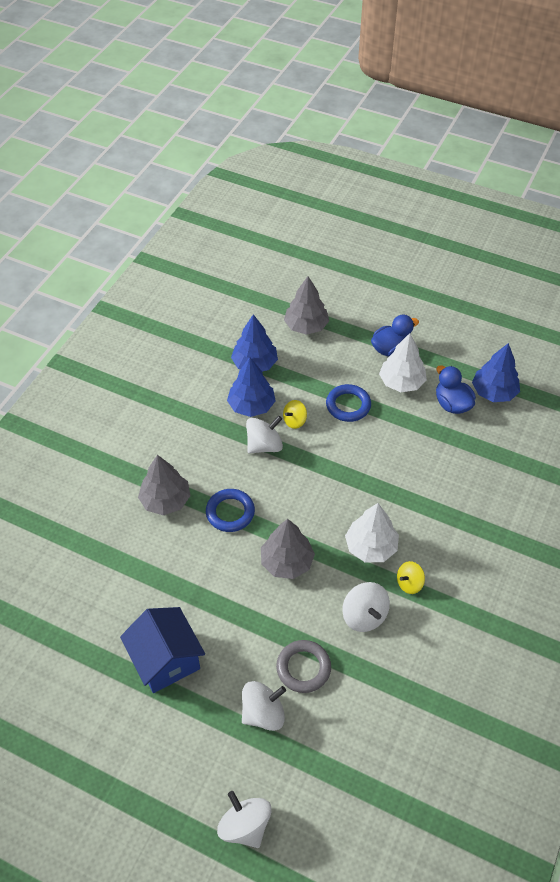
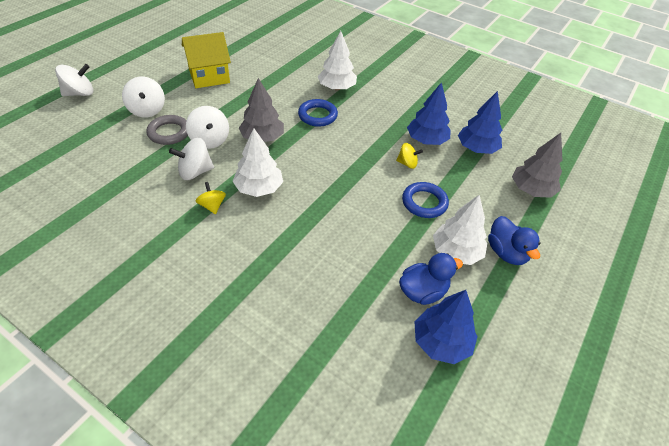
camera: 95 degrees right, 5 degrees down
(166, 500) = (336, 88): grey tree -> white tree
(166, 660) = (209, 76): blue house -> yellow house
(264, 445) = (381, 142): white spinning top -> white spinning top (210, 140)
(294, 421) = (407, 163): yellow spinning top -> yellow spinning top turned 135 degrees clockwise

